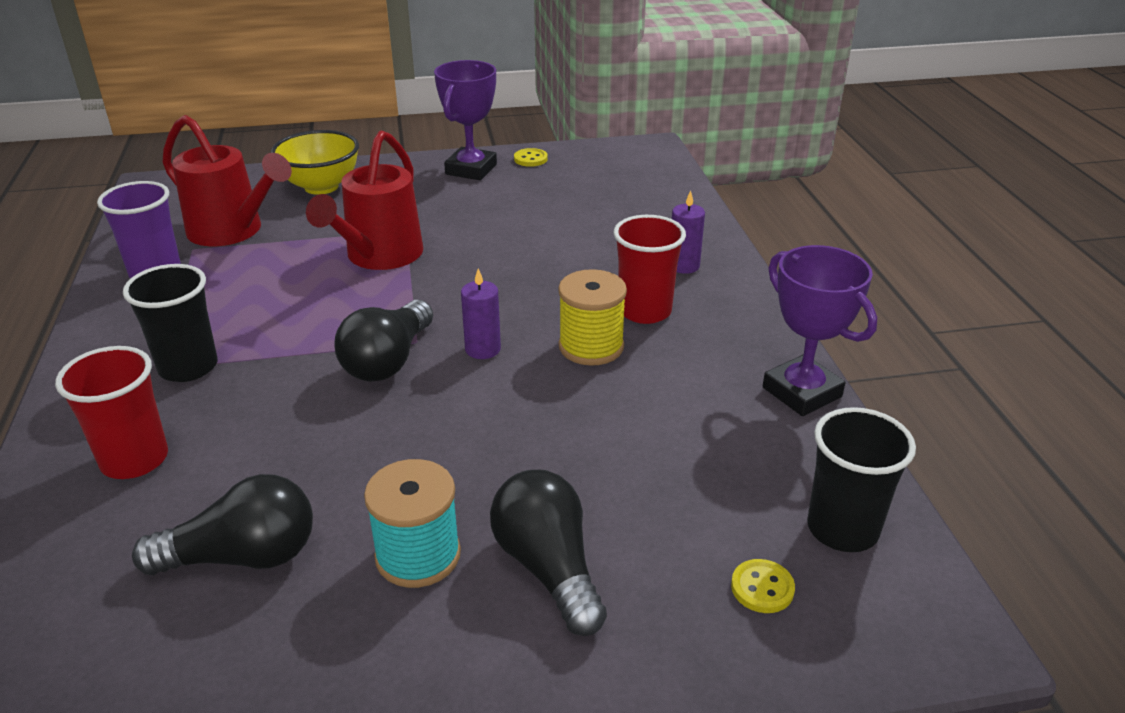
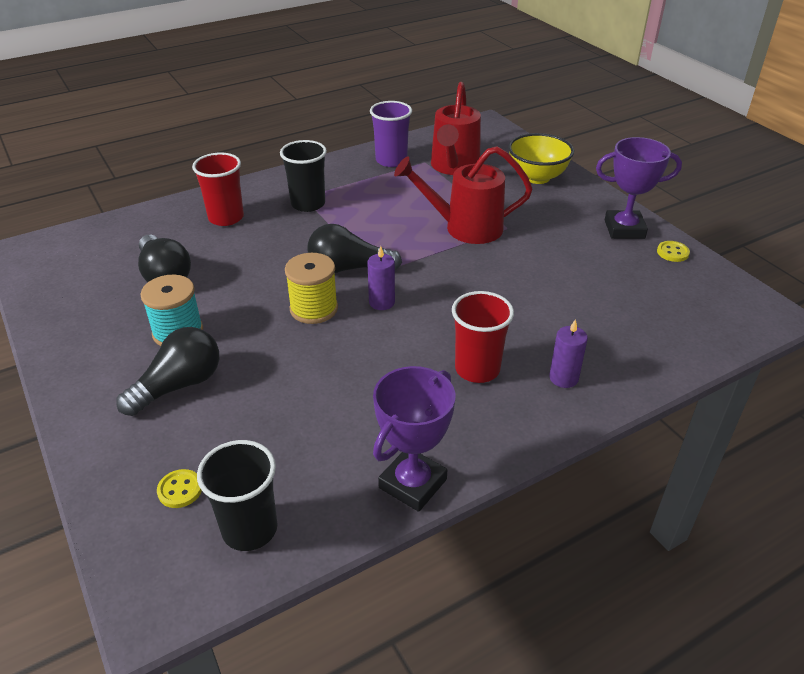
camera: 70 degrees right, 5 degrees up
(591, 346) = (412, 351): yellow spool -> yellow spool (314, 309)

